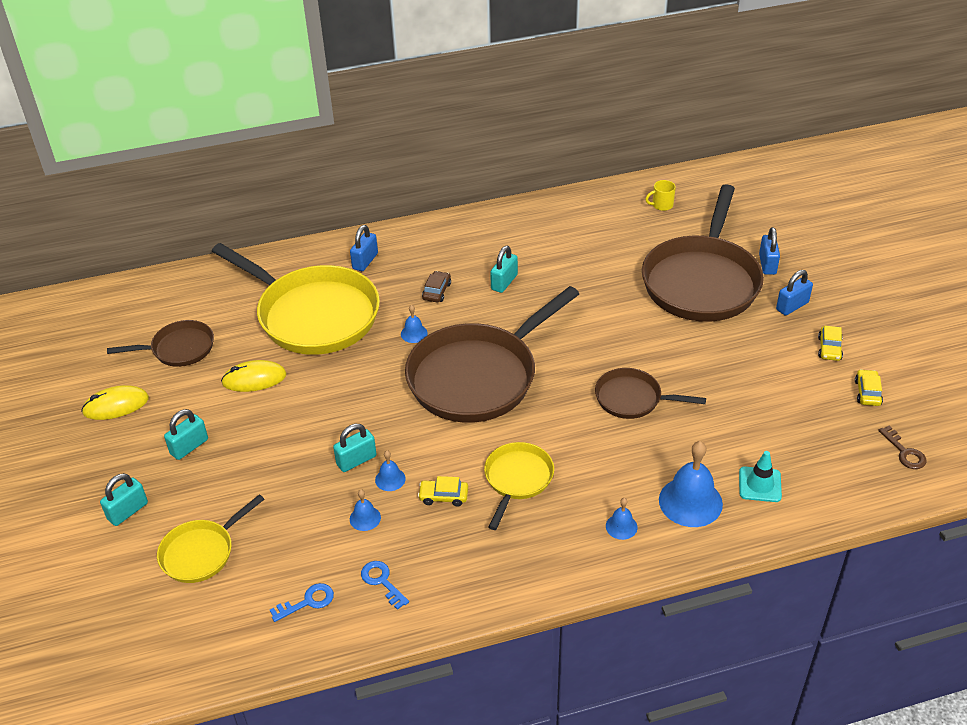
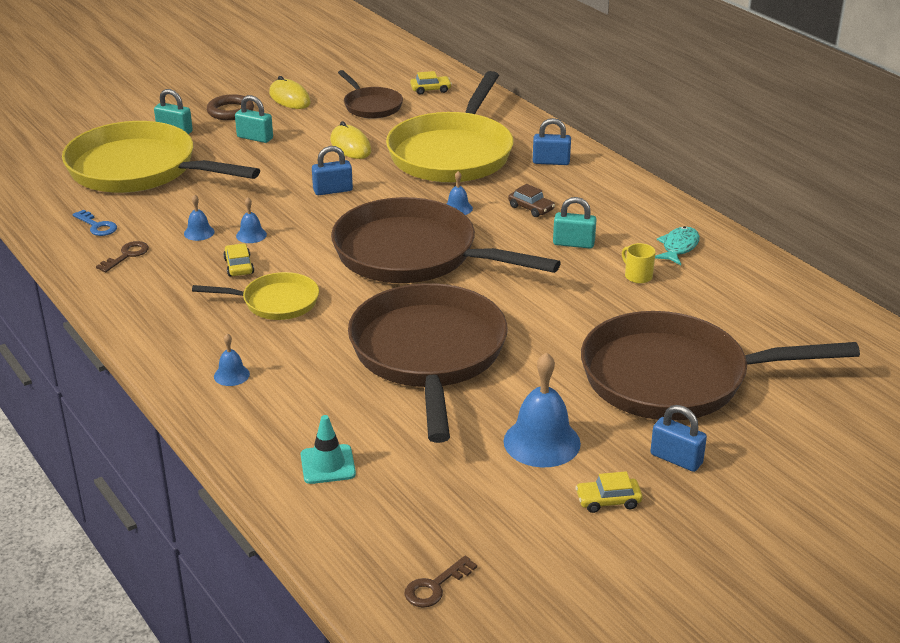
camera: 70 degrees right, 10 degrees down
(112, 457) = (230, 111): none -> brown ring
(201, 552) = (139, 170): yellow pan -> yellow pan, size x2.00
(356, 460) = (268, 214): turquoise padlock -> none
(382, 582) = (126, 255): blue key -> brown key
(437, 291) = (531, 208): brown car -> brown car turned 45 degrees clockwise
(535, 232) = (678, 247): none -> turquoise fish
(633, 399) = (428, 355): brown pan -> brown pan, size x2.00
(661, 205) = (809, 327): yellow mug -> yellow mug (637, 276)
(690, 501) = (283, 416): blue bell -> blue bell (542, 442)
(767, 264) = (751, 428): blue padlock -> blue padlock (333, 190)
(867, 392) = (537, 543): yellow car -> yellow car (430, 89)

